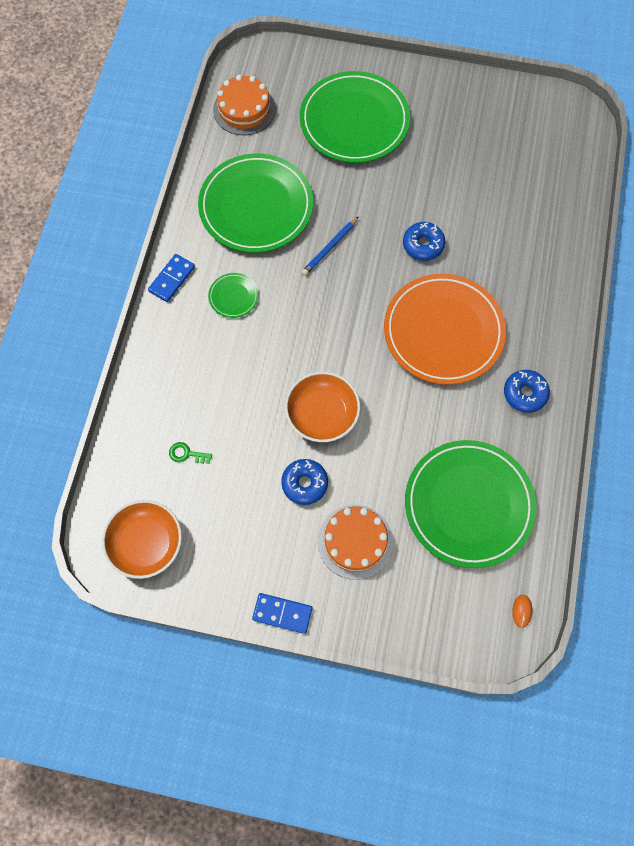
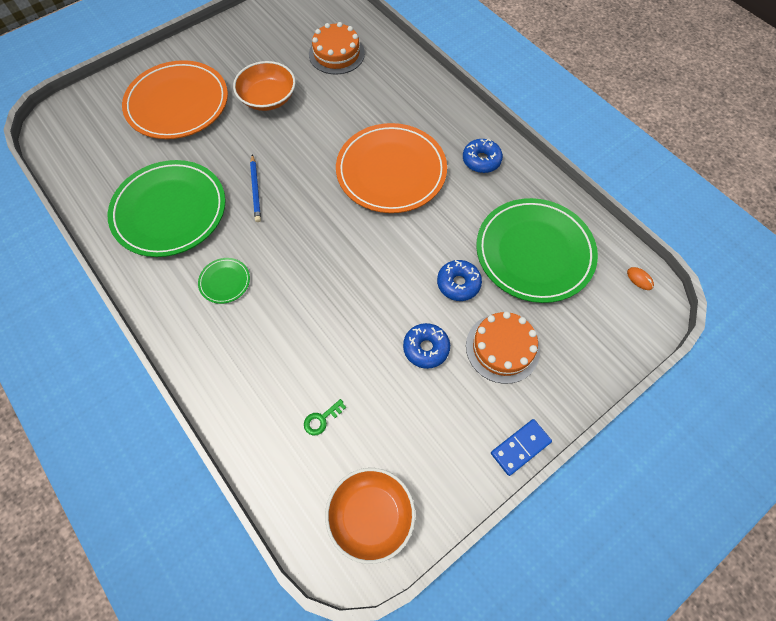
camera: 50 degrees left, 5 degrees down
(172, 279) = (162, 315): blue domino -> none
(244, 109) = (84, 160): orange cake -> orange cake (336, 54)
(322, 414) = (381, 293): orange bowl -> orange bowl (268, 98)
(354, 121) = (178, 104): green plate -> orange plate
(423, 245) = (315, 135): blue donut -> blue donut (458, 283)

